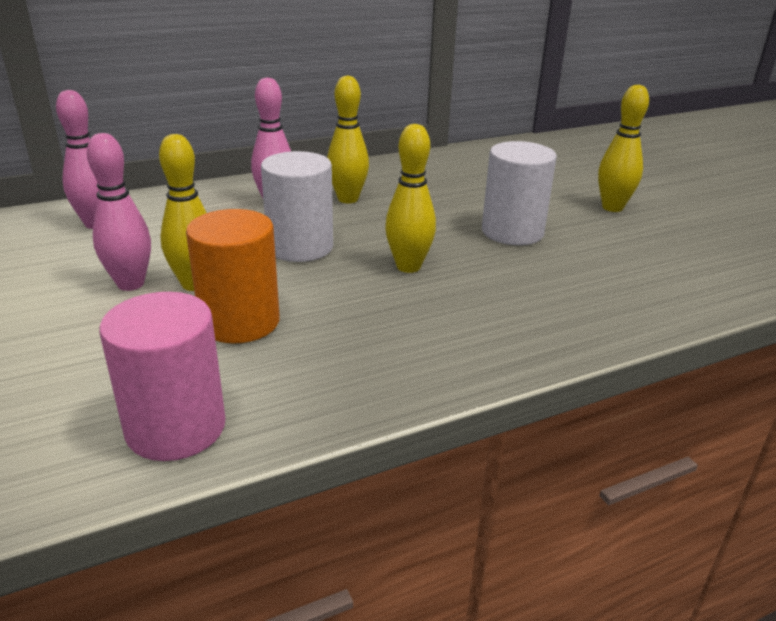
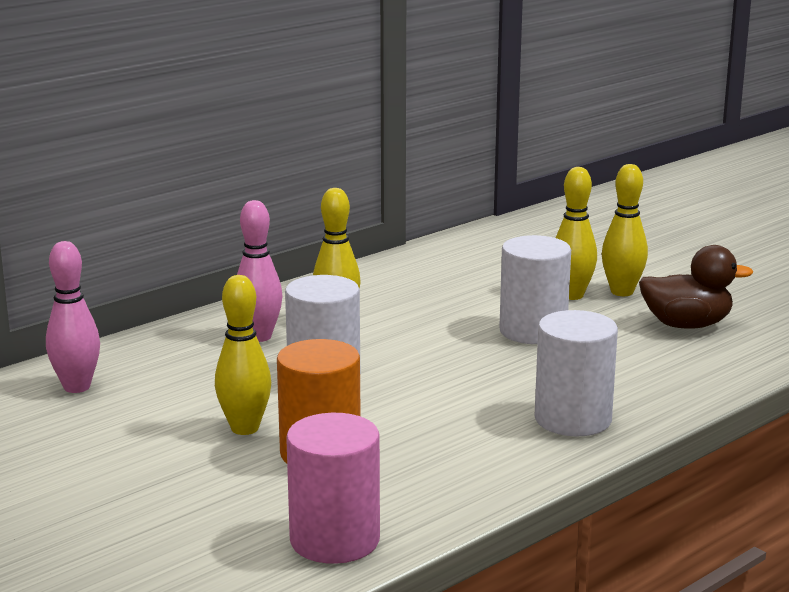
camera: 15 degrees left, 10 degrees down
(130, 284) = (177, 438): pink bowling pin -> none
(408, 266) = (449, 380): yellow bowling pin -> yellow bowling pin (572, 295)
(504, 328) = (573, 419): none -> white cylinder
(662, 247) = (686, 325): none -> brown duck

